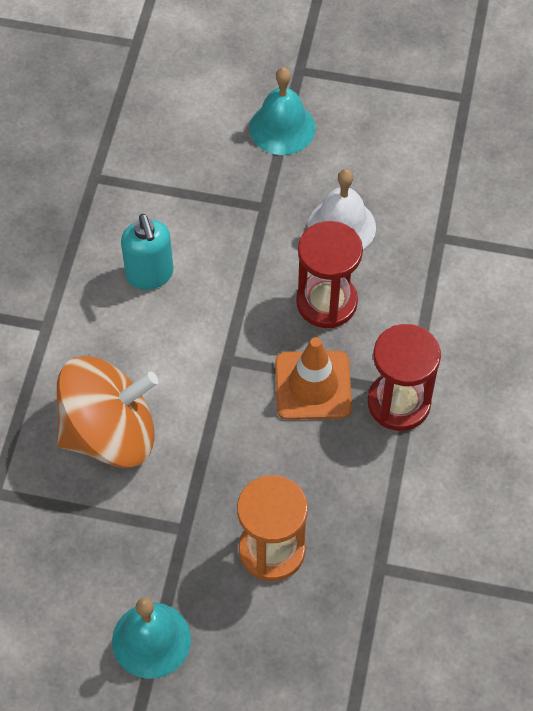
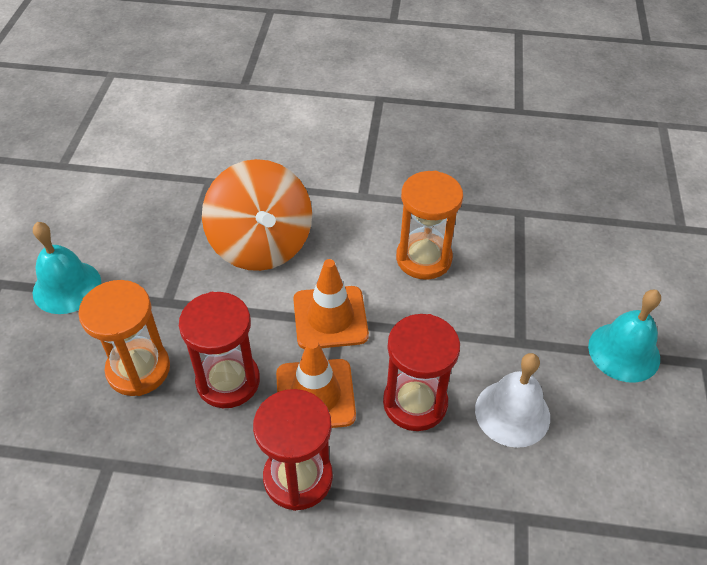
camera: 85 degrees right, 10 degrees down
(150, 275) = (423, 258): turquoise soap dispenser -> orange hourglass
(221, 368) = (330, 318): none -> orange traffic cone
(292, 463) = (228, 381): none -> red hourglass

